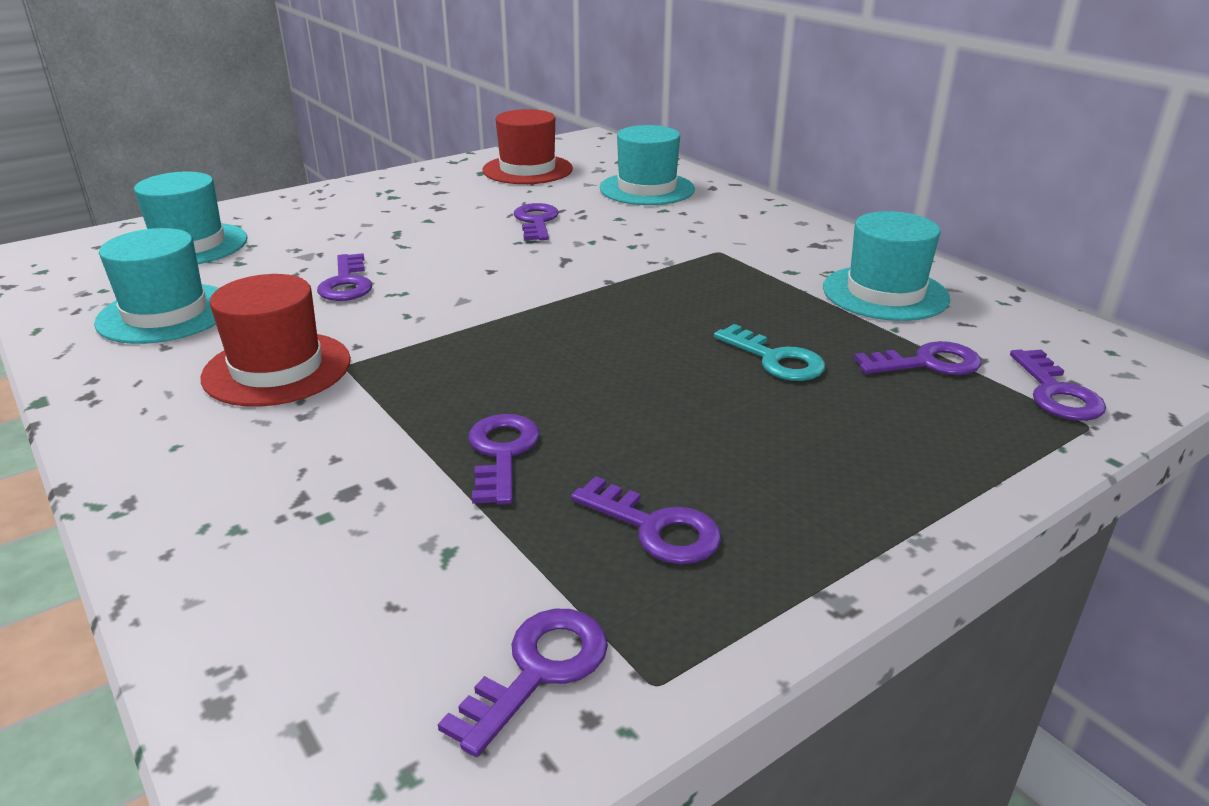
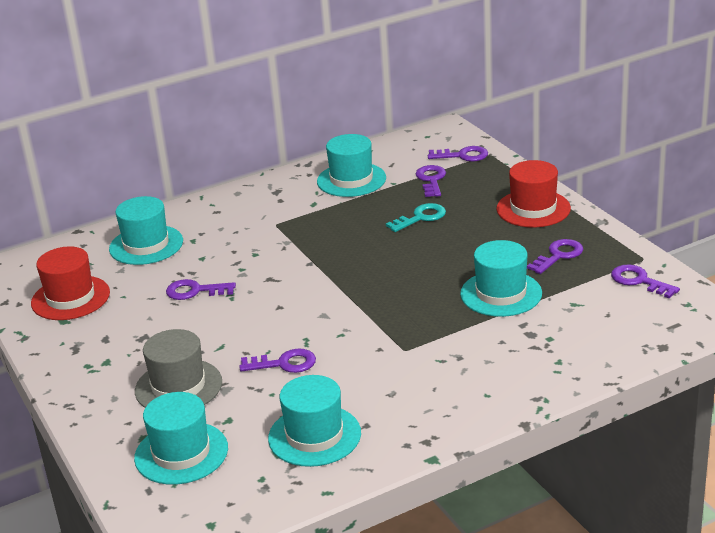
camera: 80 degrees left, 0 degrees up
(277, 369) = (405, 374): red hat -> red hat (533, 209)
(325, 232) = (178, 386): none -> grey hat
(502, 453) = (501, 293): purple key -> turquoise hat

